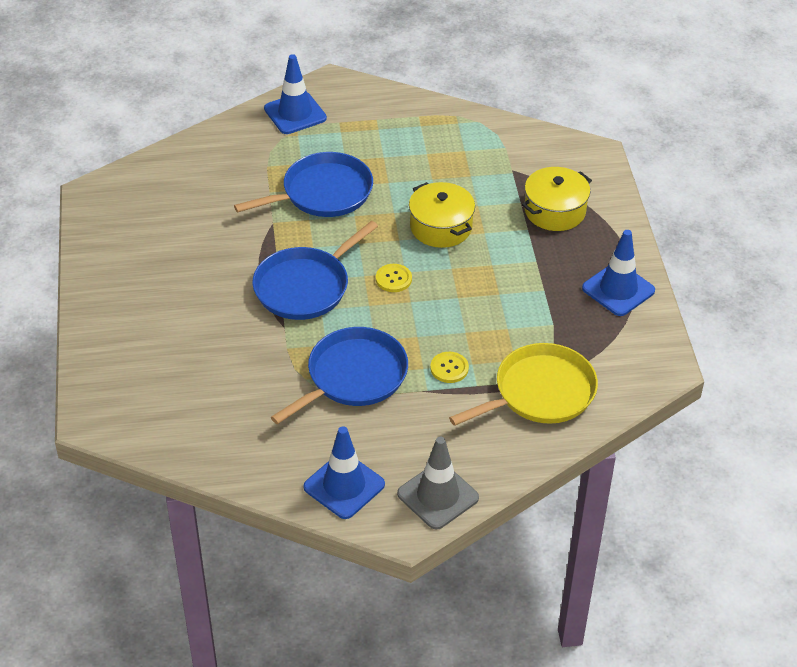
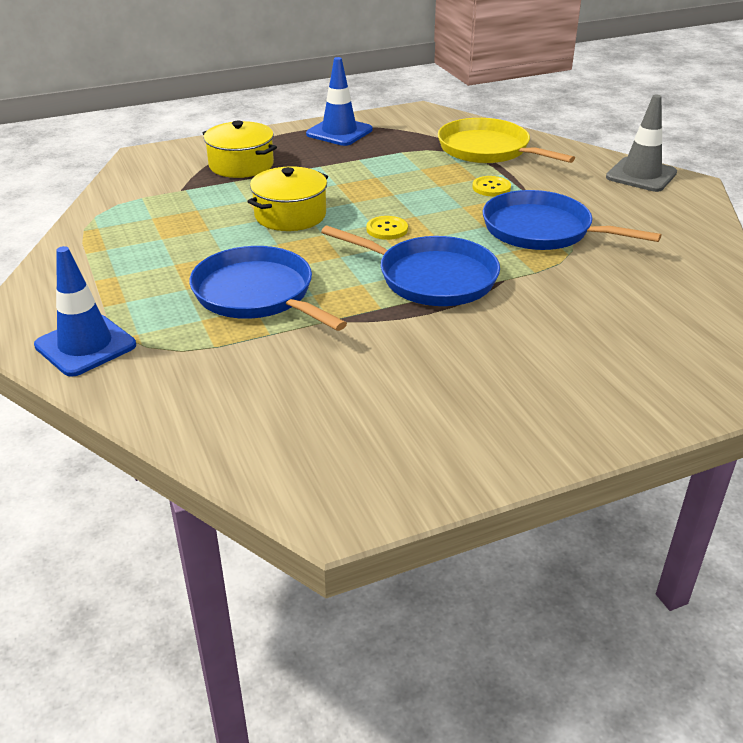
camera: 105 degrees left, 10 degrees down
(344, 486) = (677, 214): blue traffic cone -> none

